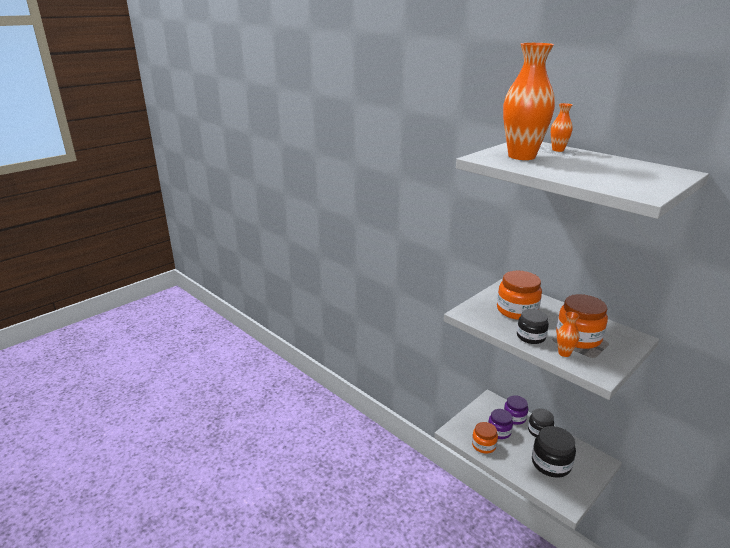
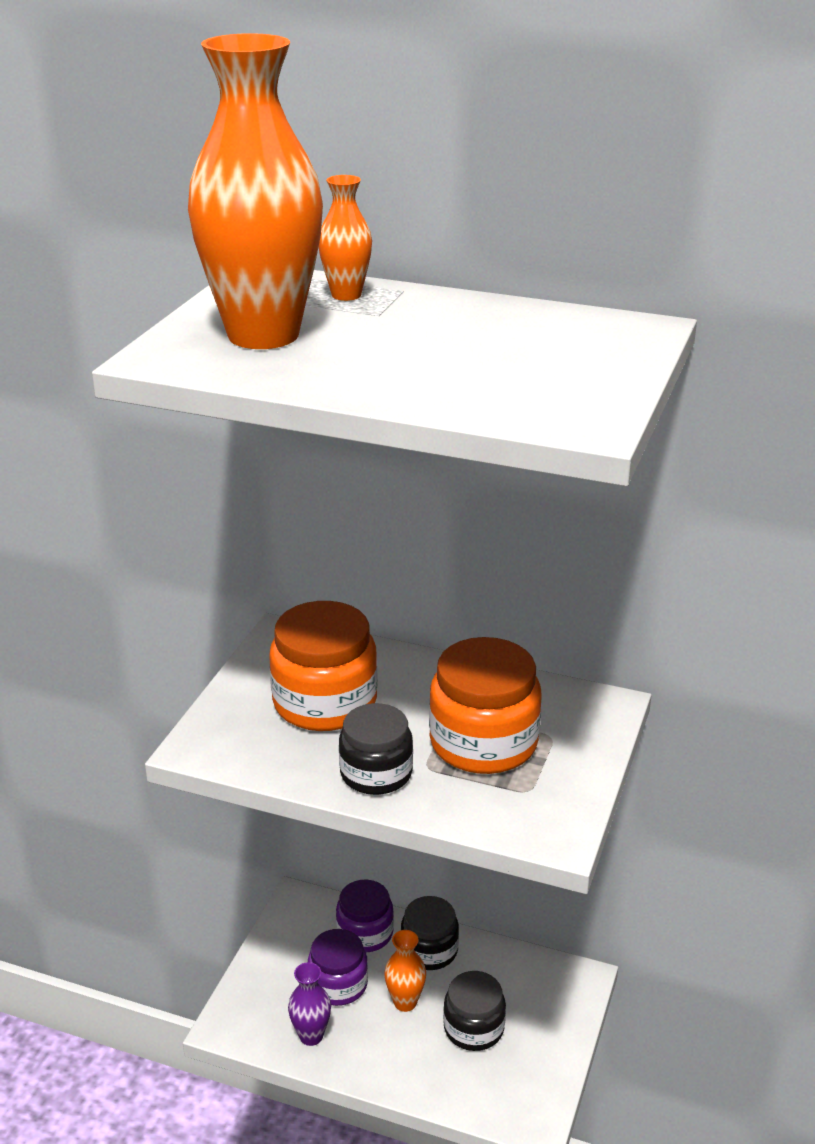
camera: 25 degrees left, 5 degrees up
(483, 445) = (311, 1036): orange jar -> purple vase
(551, 463) = (473, 1028): black jar -> black jar, size x0.65
(564, 353) = (463, 799): orange vase -> orange vase (405, 1002)

